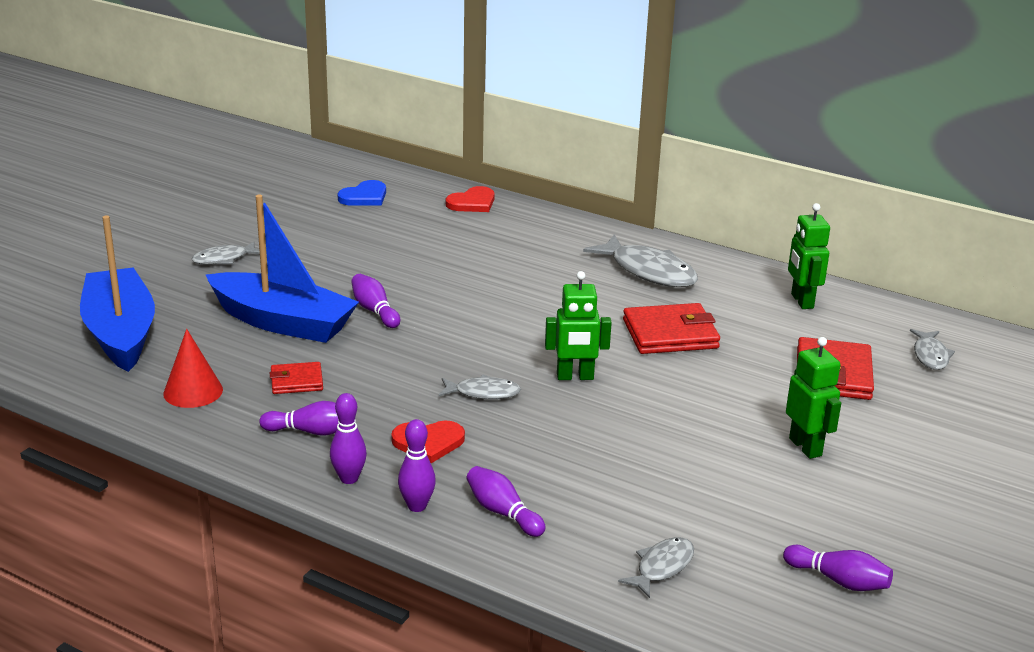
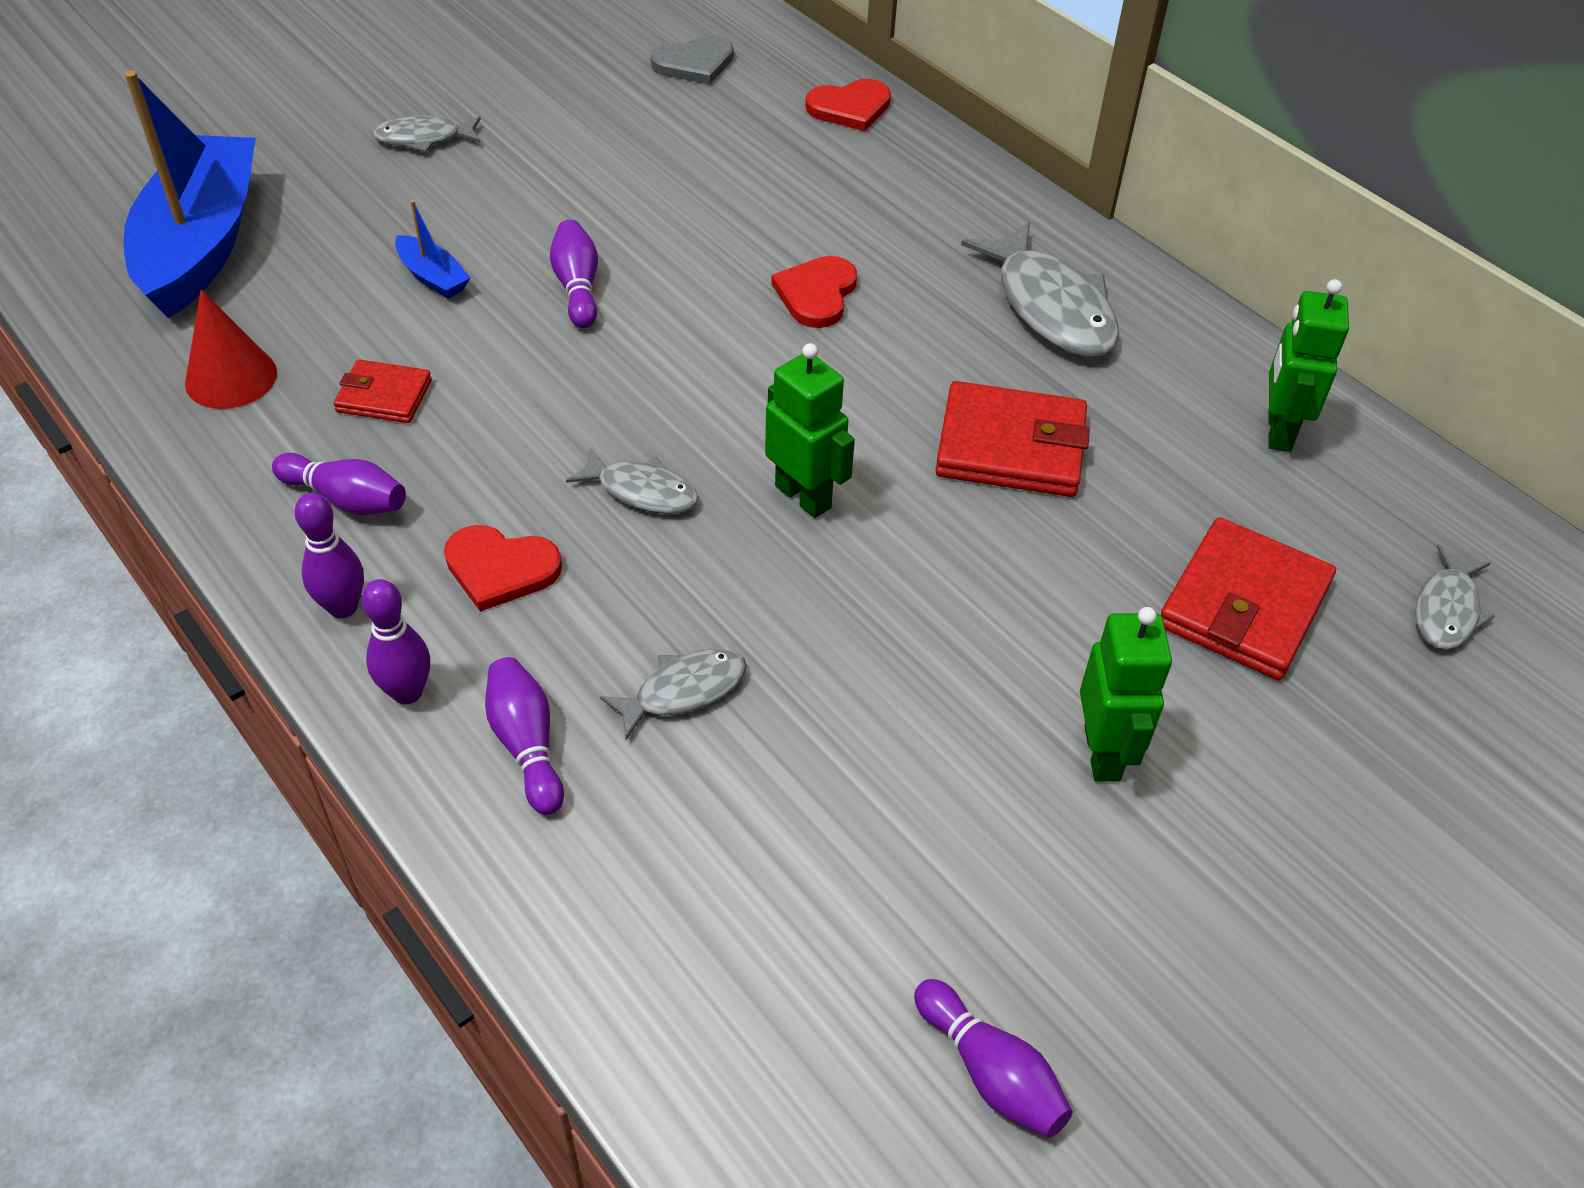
camera: 20 degrees right, 20 degrees up
(282, 322) = (432, 277): blue boat -> blue boat, size x0.40
(364, 197) = (694, 63): blue heart -> grey heart
(516, 289) = (816, 294): none -> red heart
(575, 377) = (803, 496): green robot -> green robot turned 150 degrees counterclockwise
(662, 567) = (707, 941): grey fish -> grey fish (683, 691)

